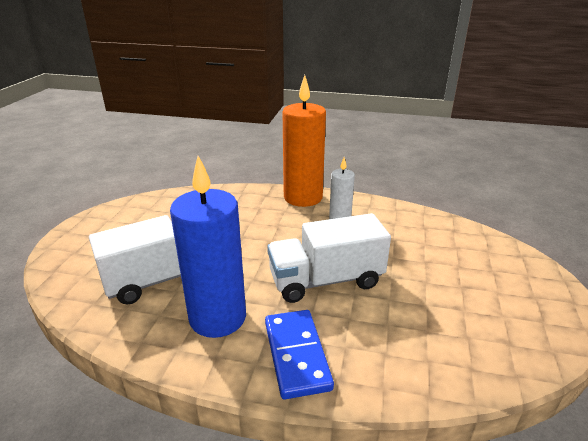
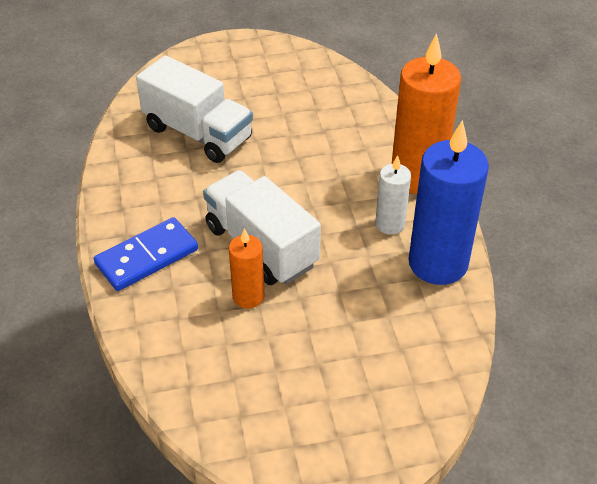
camera: 65 degrees right, 15 degrees up
(218, 317) = (166, 190): blue candle -> blue candle (438, 263)
(378, 302) = (248, 296): none -> orange candle

